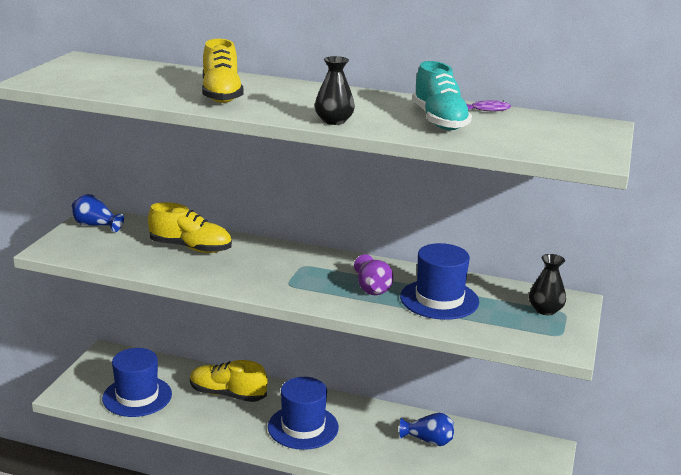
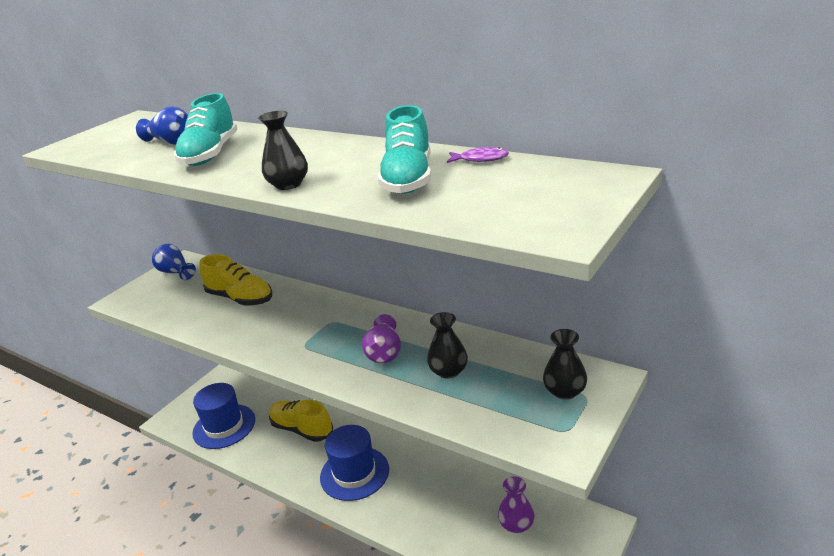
camera: 20 degrees right, 5 degrees up
(221, 95) = (210, 154): yellow shoe -> turquoise shoe
(428, 440) = (472, 501): blue vase -> blue vase (171, 142)
(439, 299) = (448, 371): blue hat -> black vase
(476, 454) = (516, 524): none -> purple vase

